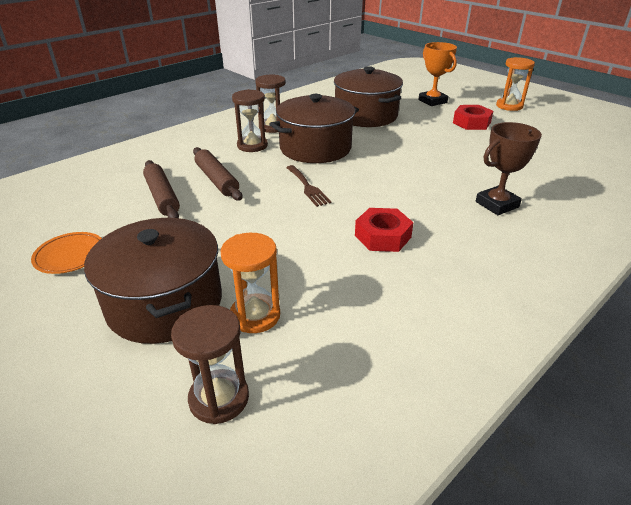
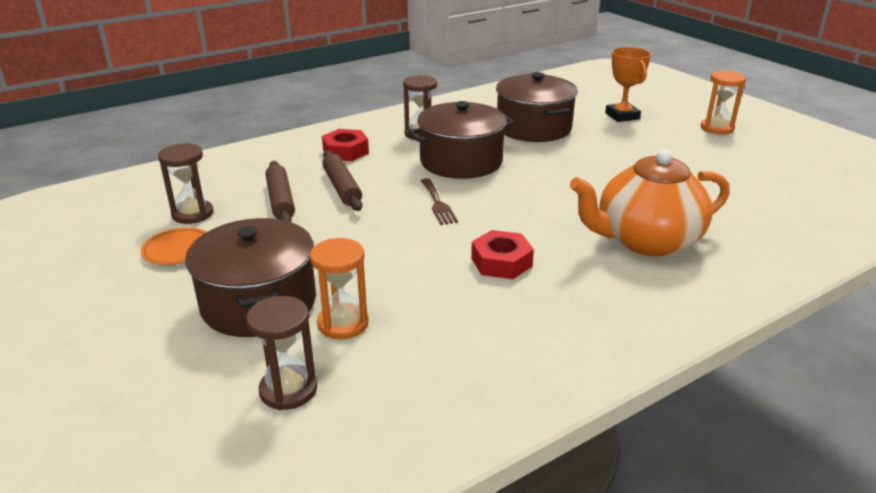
camera: 10 degrees right, 5 degrees down
(252, 145) = (391, 153): brown hourglass -> brown hourglass (192, 214)
(471, 123) = (659, 145): red nut -> red nut (345, 151)
(497, 204) = (646, 241): brown trophy -> orange teapot

